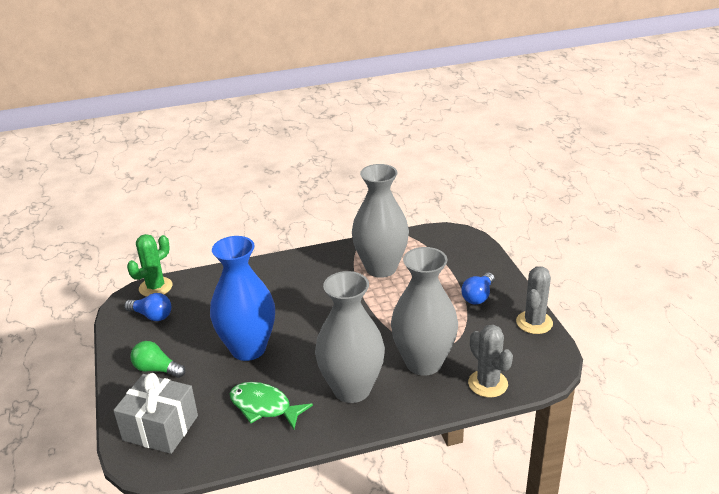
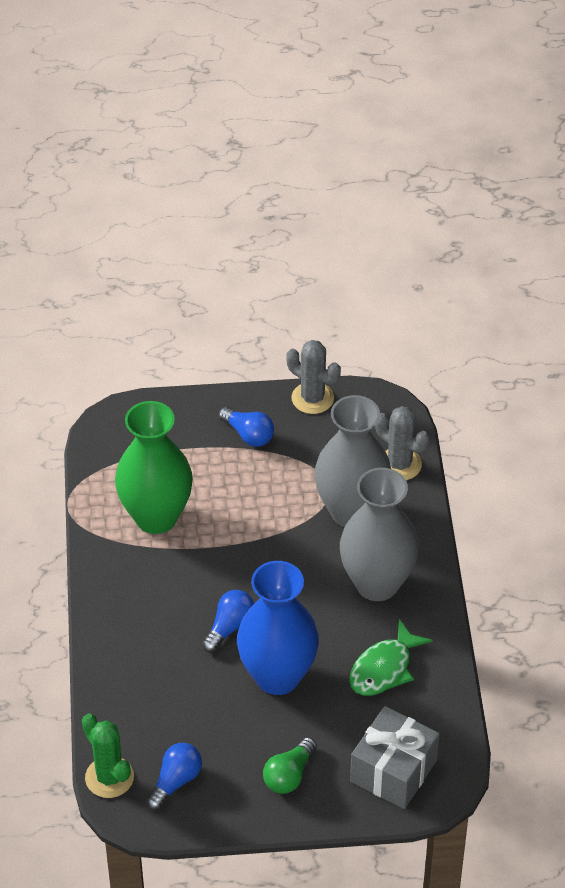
camera: 80 degrees left, 15 degrees up
(290, 317) = (229, 627): none -> blue light bulb
(381, 268) = (156, 517): grey vase -> green vase
(488, 383) = (399, 464): grey cactus -> grey cactus turned 60 degrees clockwise

